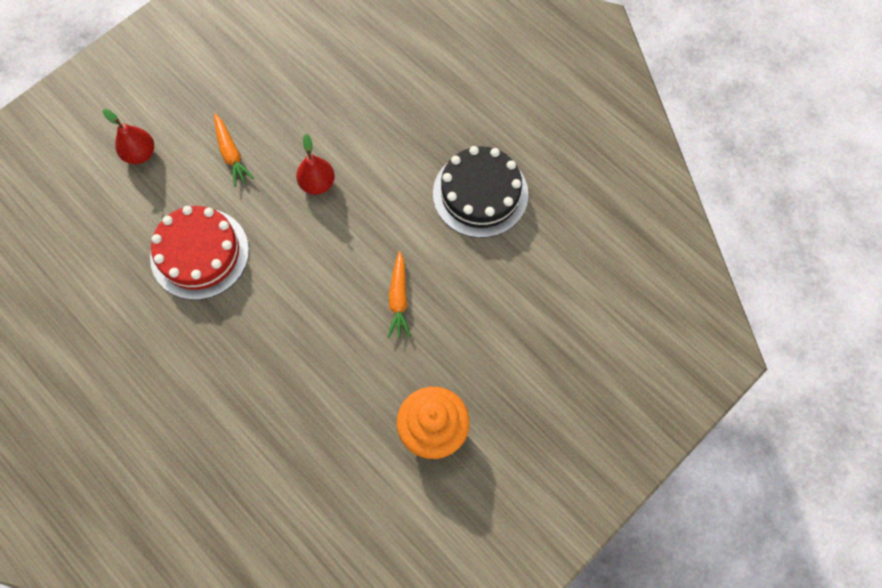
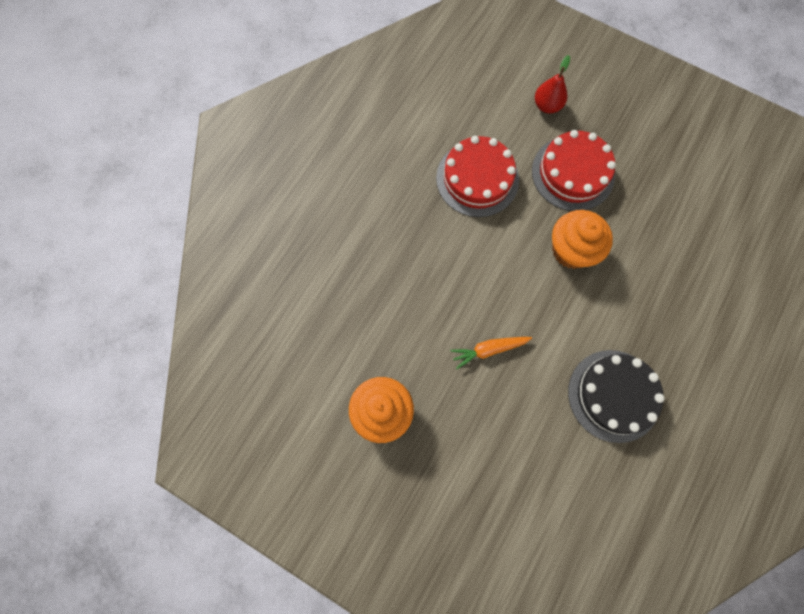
camera: 75 degrees right, 5 degrees up
(231, 154) = (572, 173): orange carrot -> red cake
(317, 183) = (571, 250): red pear -> orange cupcake

